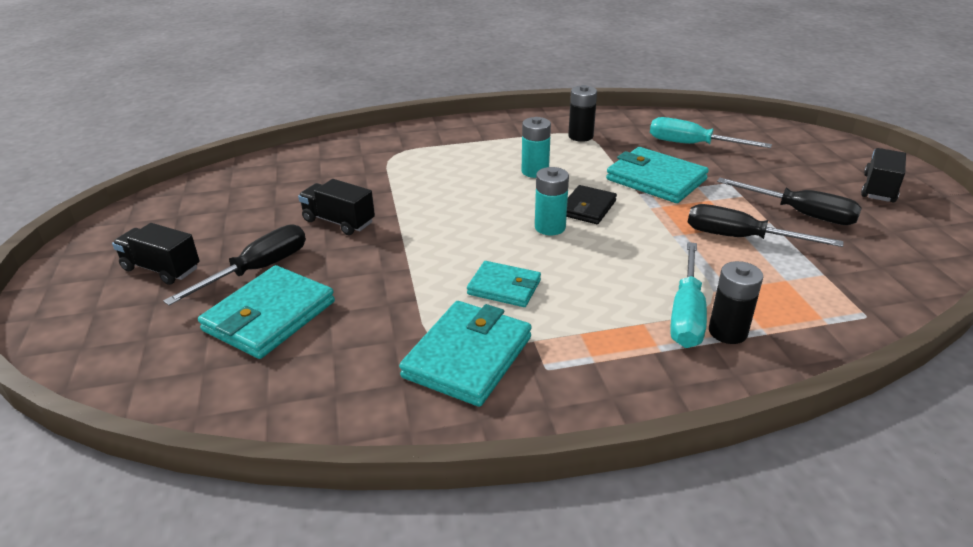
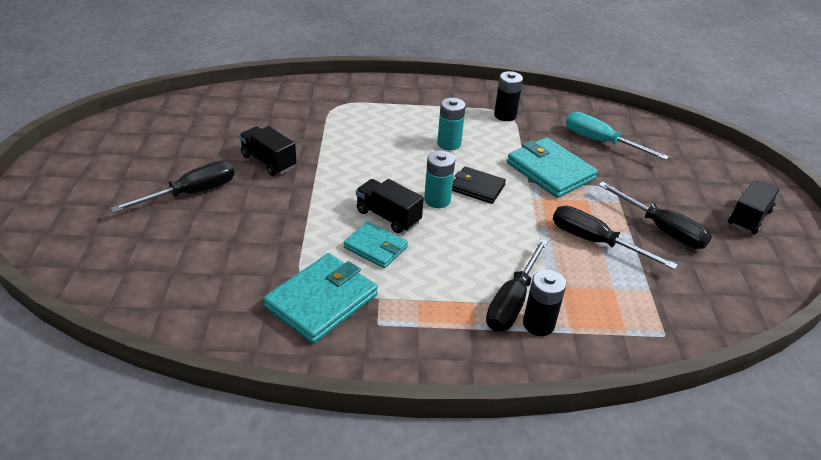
camera: 10 degrees right, 5 degrees up
(161, 269) = (120, 178): black truck -> black truck (388, 217)
(269, 316) = (186, 235): turquoise wallet -> none
(587, 208) = (477, 187): black wallet -> black wallet turned 75 degrees clockwise
(686, 314) = (512, 301): turquoise screwdriver -> black screwdriver

